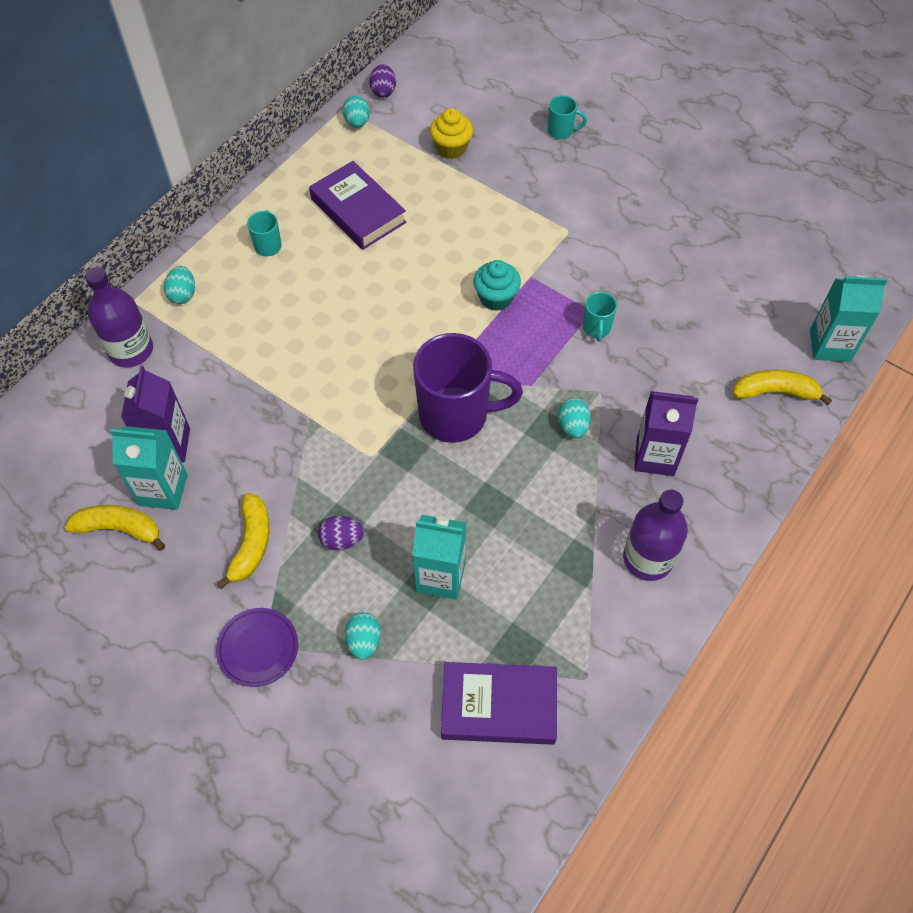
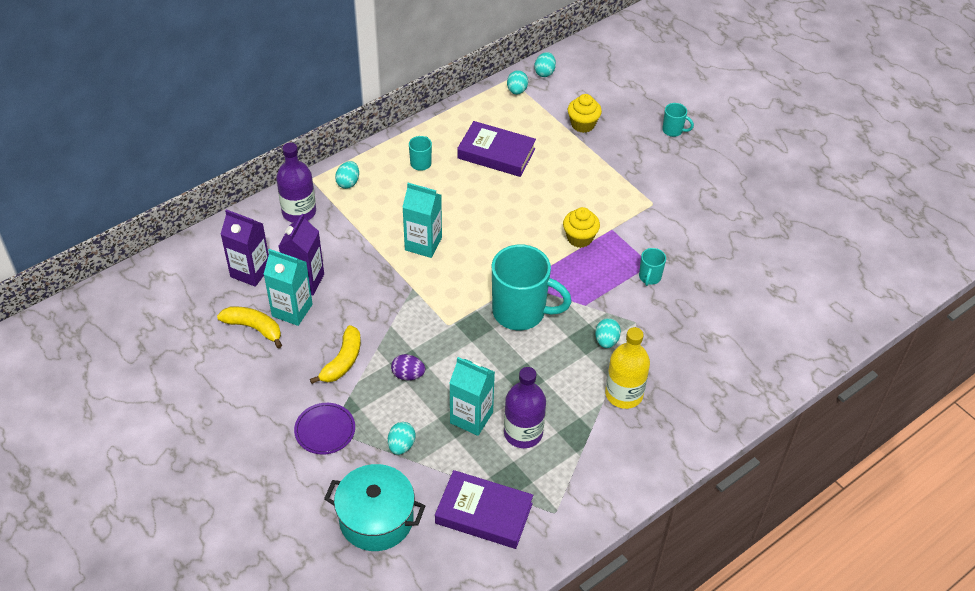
camera: 15 degrees right, 10 degrees down
(358, 211) = (496, 153): purple book -> purple book turned 45 degrees counterclockwise
(364, 756) = (376, 519): none -> turquoise pot
(383, 91) = (544, 72): purple egg -> turquoise egg
(456, 415) = (521, 312): purple mug -> turquoise mug
(496, 298) = (579, 238): turquoise cupcake -> yellow cupcake
(617, 492) = (624, 394): none -> yellow bottle
(648, 558) = (630, 445): purple bottle -> purple bottle (523, 433)
(655, 456) = (662, 377): purple carton -> purple carton (250, 271)
(775, 392) = (774, 355): yellow banana -> none
(830, 345) = (831, 333): turquoise carton -> turquoise carton (423, 244)

